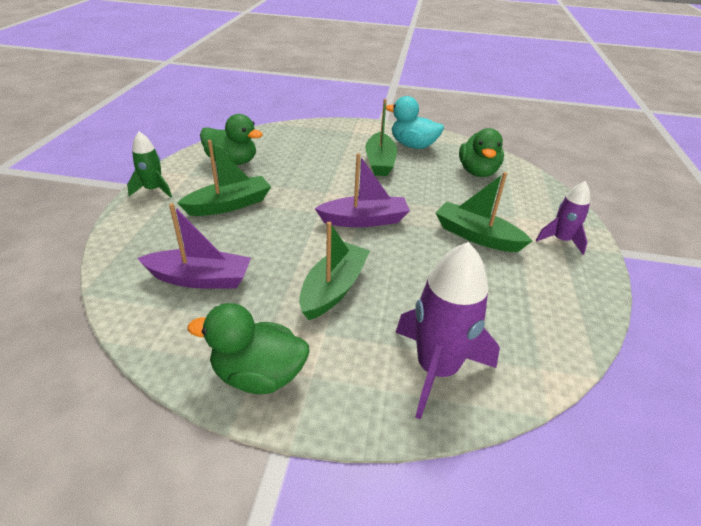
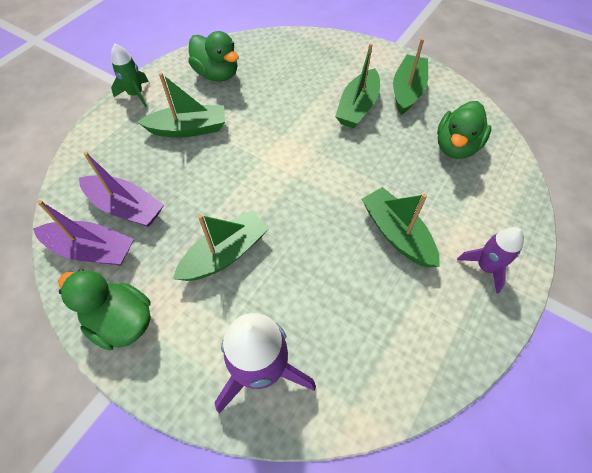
camera: 25 degrees right, 20 degrees up
(364, 220) = (297, 181): purple boat -> purple boat (92, 250)
(413, 145) = (407, 91): turquoise duck -> green boat

